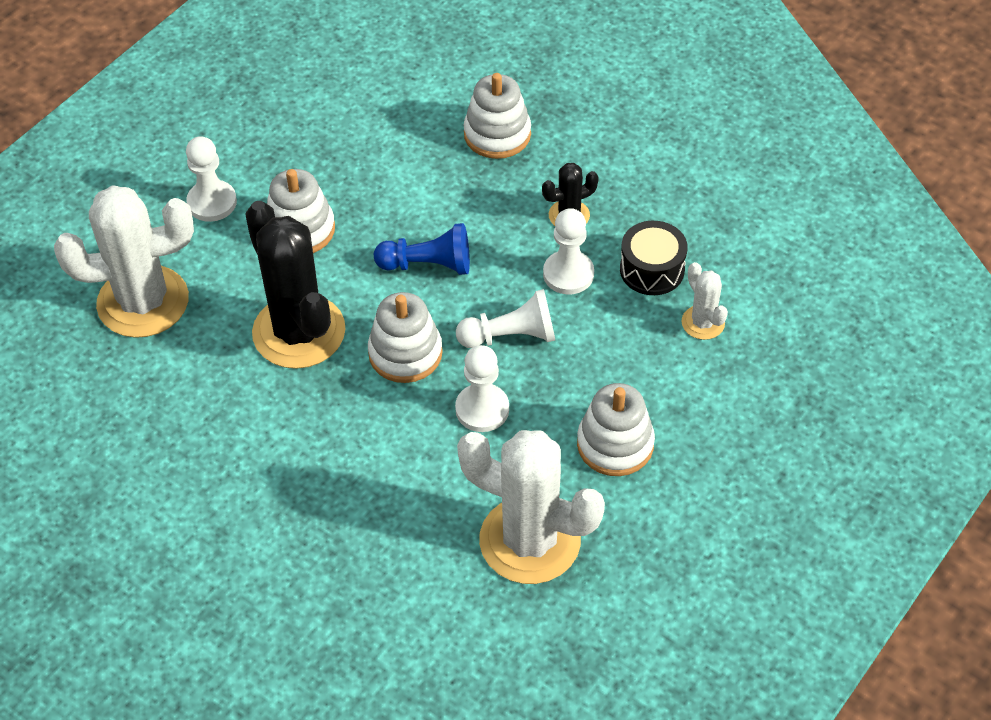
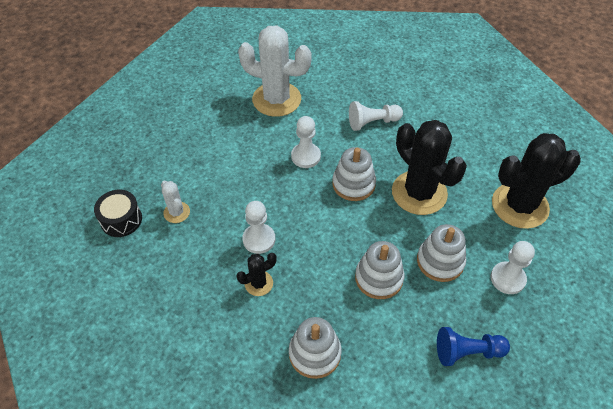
camera: 175 degrees right, 0 degrees up
(143, 302) = (520, 206): white cactus -> black cactus
(428, 265) = (350, 240): blue pawn -> blue pawn (467, 352)
(511, 336) = (293, 197): white pawn -> white pawn (372, 122)
(615, 444) = (233, 143): white stacking toy -> white stacking toy (379, 278)
(652, 269) = (204, 246): black drum -> black drum (121, 220)

